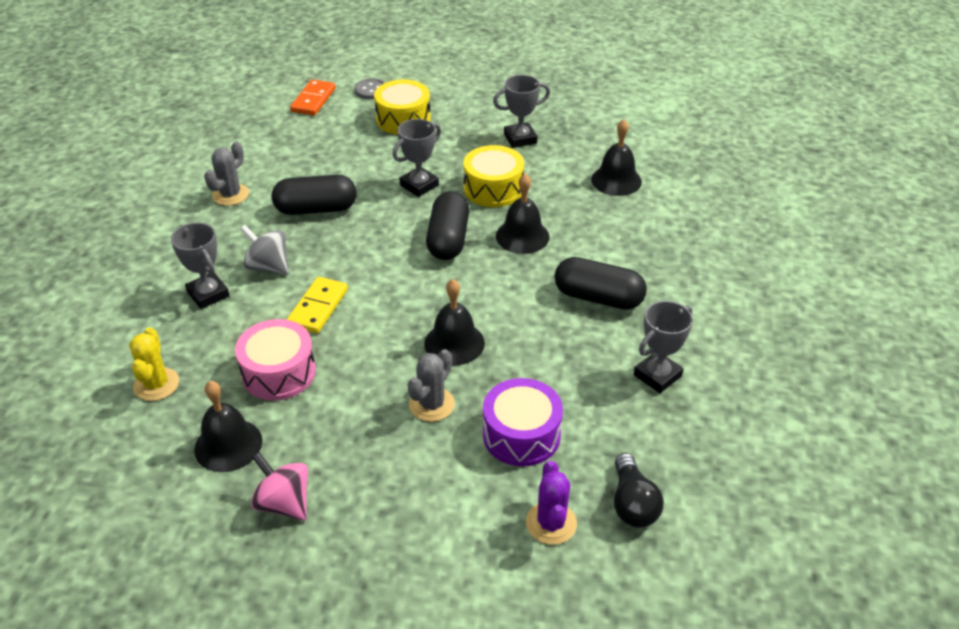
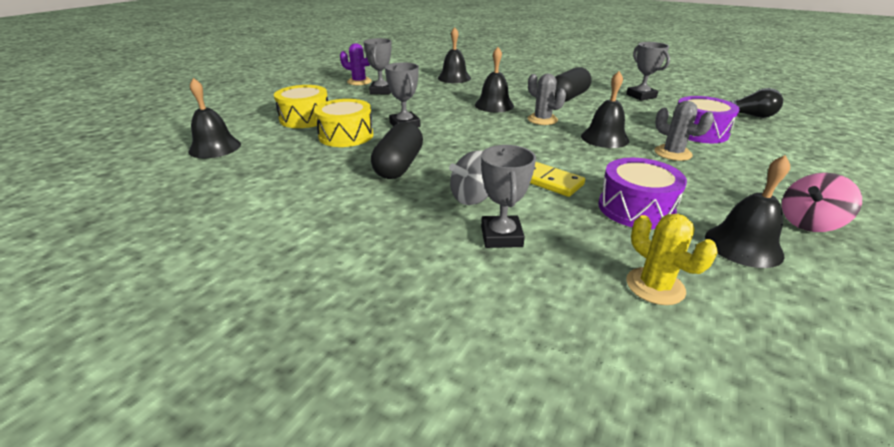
camera: 70 degrees left, 10 degrees down
(156, 384) = (655, 286): yellow cactus -> yellow cactus turned 45 degrees clockwise
(208, 294) = (501, 236): grey trophy -> grey trophy turned 75 degrees counterclockwise
(230, 195) = (329, 206): grey cactus -> grey cactus (542, 119)
(279, 372) = (635, 208): pink drum -> purple drum
(313, 100) = (215, 147): orange domino -> black bell
(371, 90) = (241, 124): grey button -> none
(448, 239) = (482, 125): black capsule -> none
(493, 189) = (432, 105): yellow drum -> yellow drum (346, 135)
(551, 523) = (776, 136): purple cactus -> purple cactus (359, 82)

